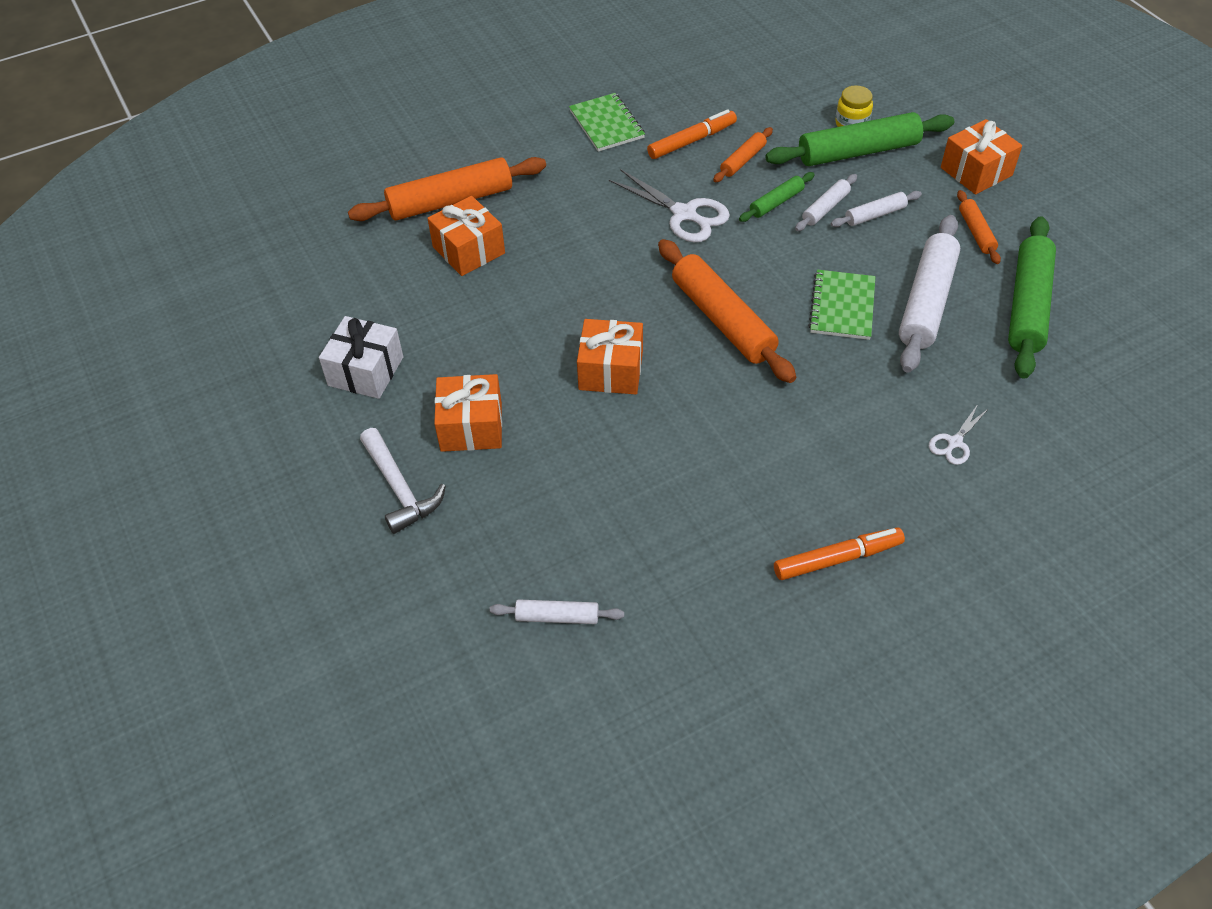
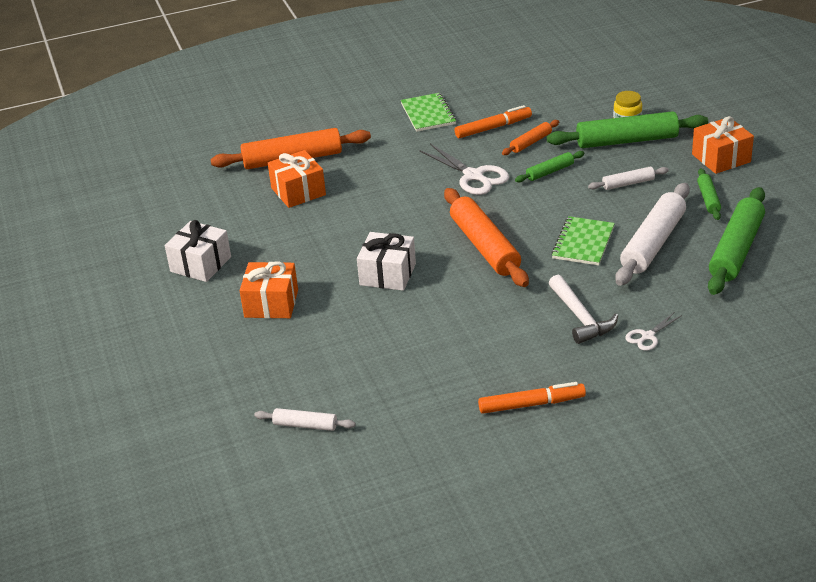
camera: 10 degrees right, 15 degrees down
(400, 489) = (208, 339): white hammer -> white hammer (581, 318)
(611, 370) = (387, 274): orange gift -> white gift
(825, 208) = (589, 177): white rolling pin -> none
(976, 232) = (708, 199): orange rolling pin -> green rolling pin

